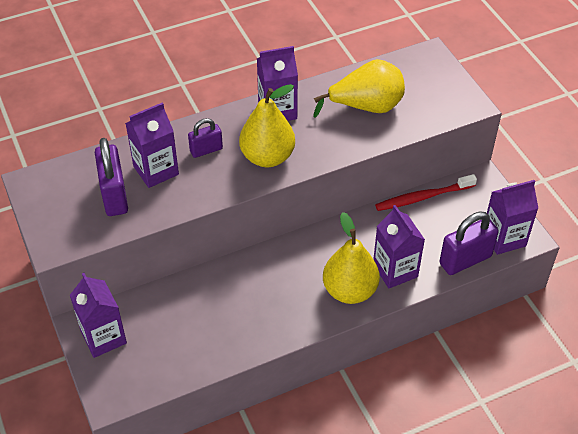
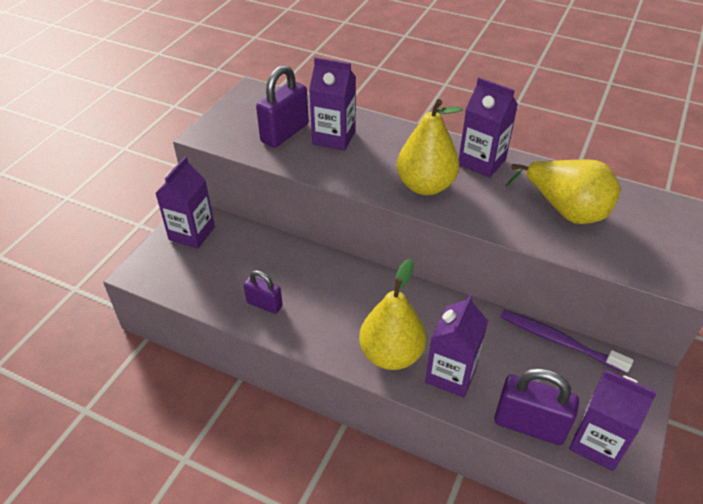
camera: 50 degrees right, 5 degrees down
(206, 150) = (387, 150): purple padlock -> purple padlock (264, 304)
(423, 197) = (559, 341): red toothbrush -> purple toothbrush

